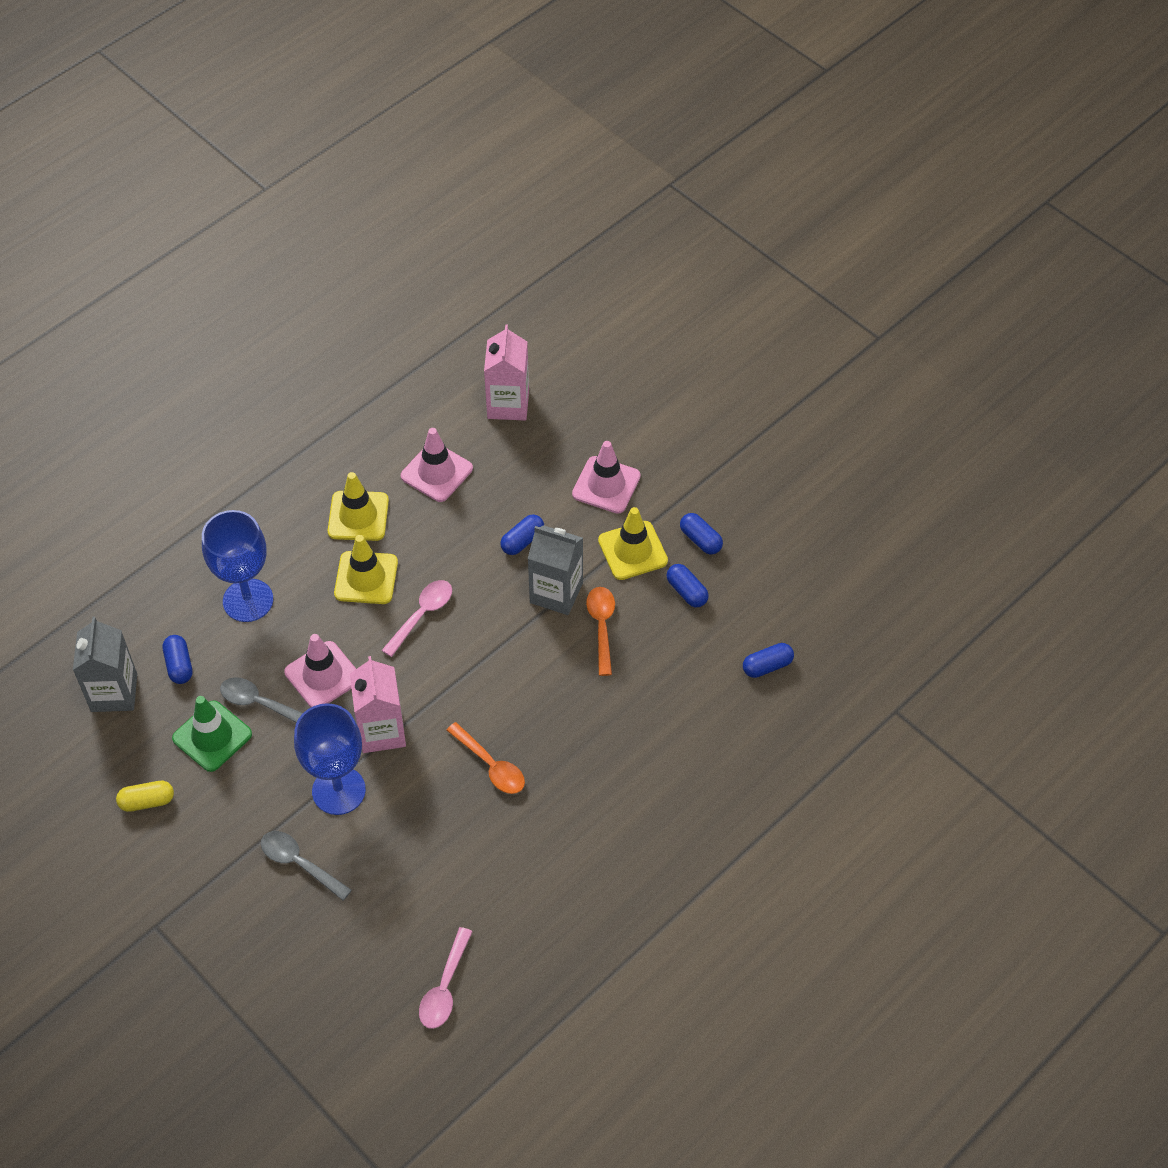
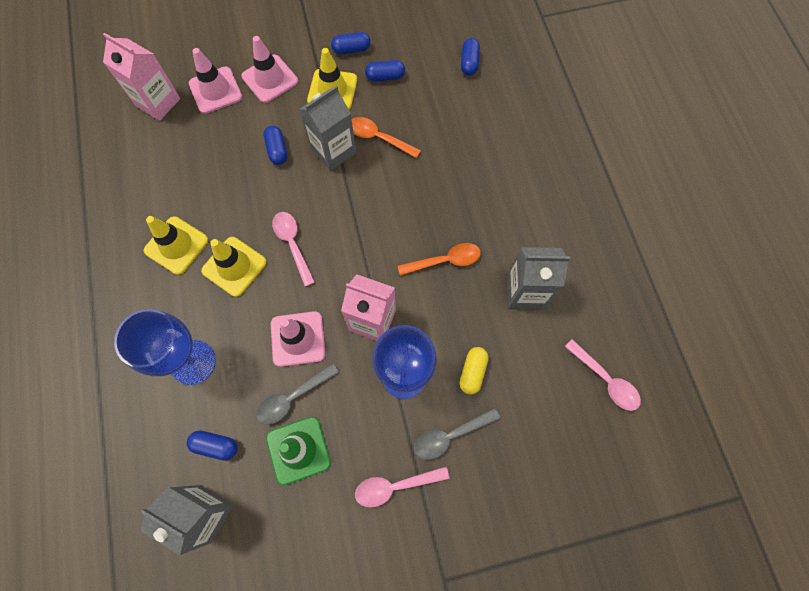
camera: 60 degrees left, 15 degrees up
(147, 801) = (326, 533): yellow capsule -> yellow capsule (472, 372)
(222, 838) = (395, 486): none -> pink spoon
(436, 472) = (179, 175): pink traffic cone -> pink traffic cone (215, 90)
(503, 861) = (525, 291): none -> grey carton

